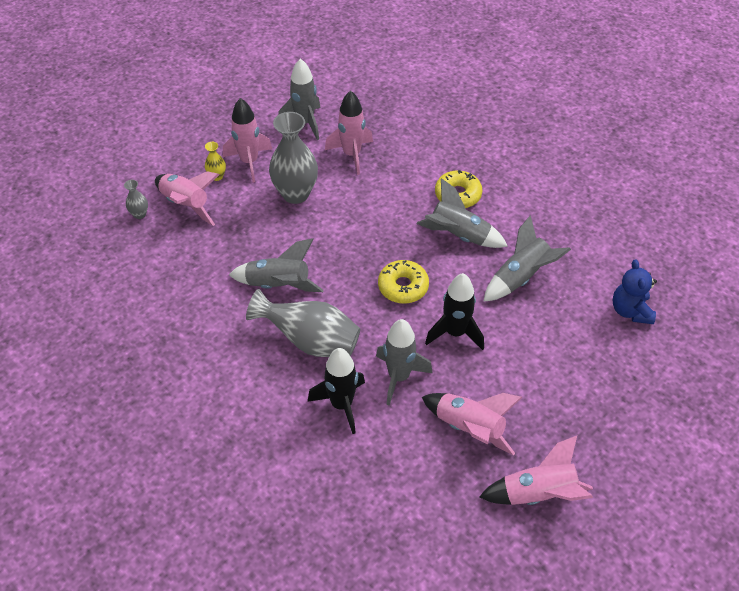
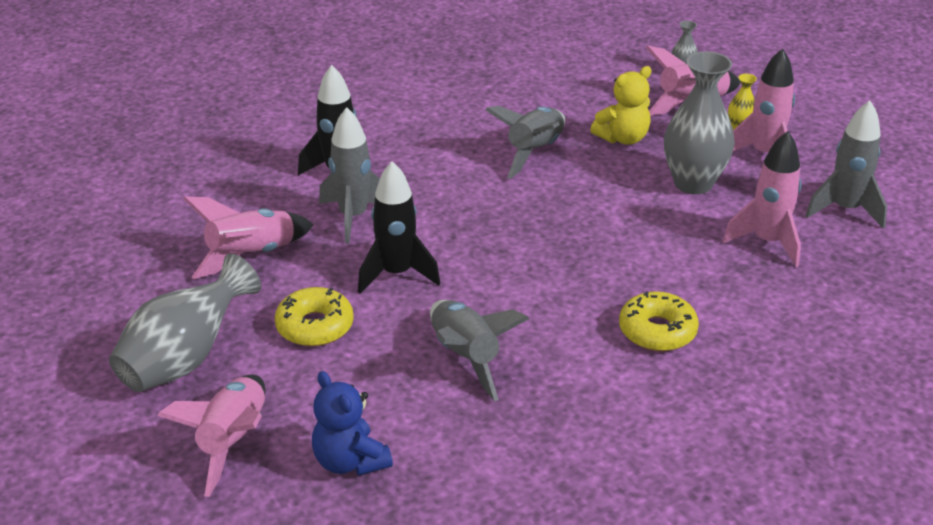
camera: 105 degrees right, 15 degrees down
(246, 237) = (623, 138): none -> yellow teddy bear
(310, 341) = (439, 163): grey vase -> grey vase (185, 358)
(403, 286) = (493, 245): yellow donut -> yellow donut (315, 326)
(458, 235) = (570, 314): grey rocket -> none
(538, 494) = (133, 289): pink rocket -> pink rocket (233, 442)
(630, 311) = (350, 461): blue teddy bear -> blue teddy bear turned 135 degrees counterclockwise

